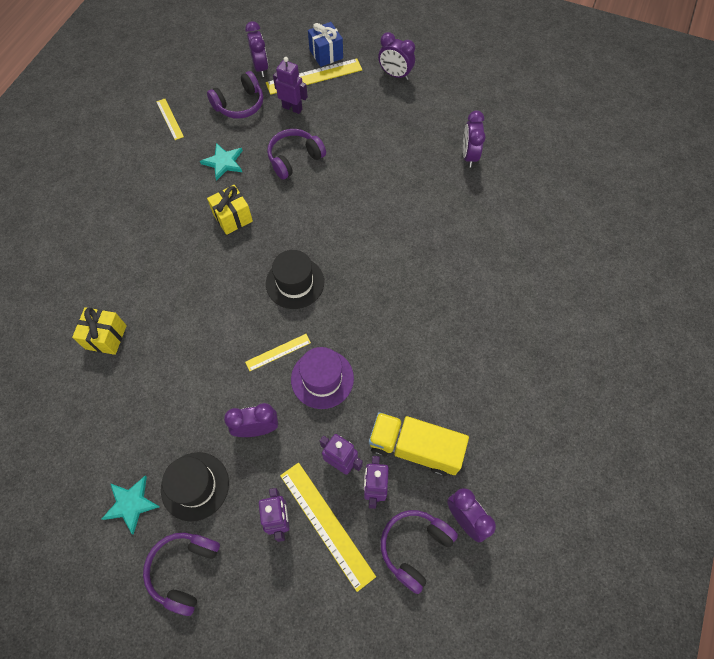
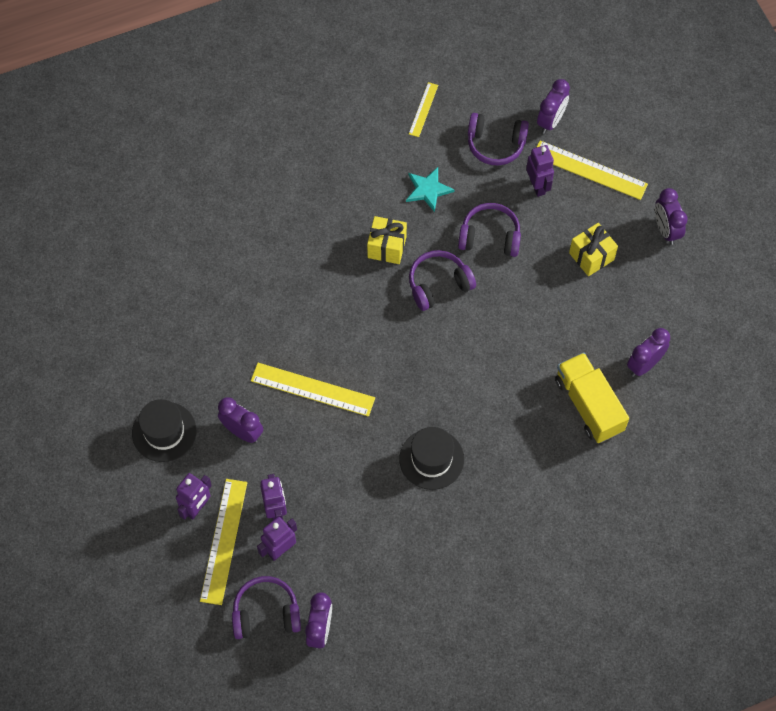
camera: 45 degrees right, 0 degrees up
(106, 337) = (203, 264): yellow gift -> yellow gift (591, 256)
(131, 504) = (113, 404): turquoise star -> none
(184, 570) = (107, 480): purple headphones -> purple headphones (438, 284)
(278, 352) = (312, 389): yellow ruler -> yellow ruler, size x1.80
(295, 283) = (380, 346): black hat -> black hat (431, 459)
(322, 378) = (324, 439): purple hat -> none
(326, 54) = (624, 155): blue gift -> none
(415, 448) = (337, 550): yellow truck -> yellow truck (588, 405)

